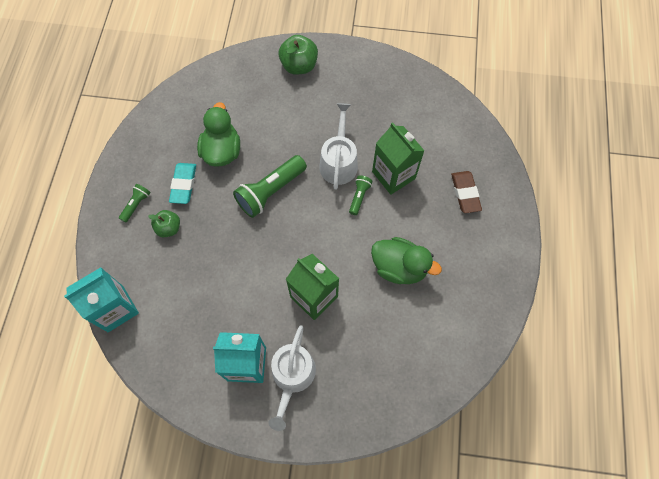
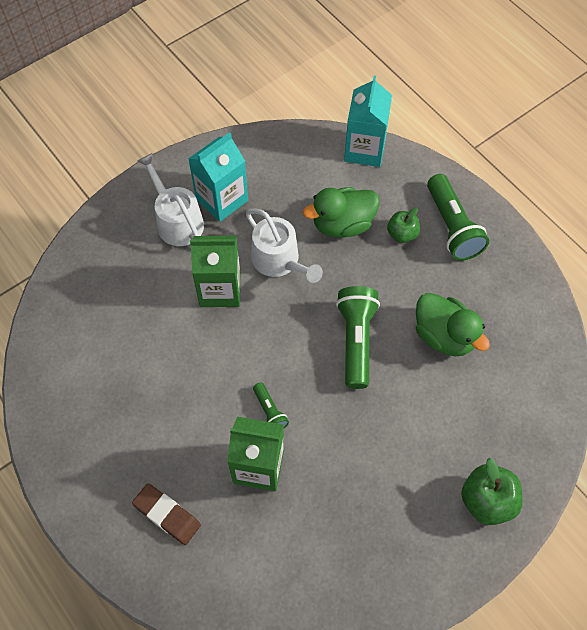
camera: 135 degrees right, 5 degrees down
(136, 205) = (452, 227): green flashlight -> green flashlight, size x1.98
(183, 185) = (437, 277): turquoise eraser -> none
(339, 162) = (326, 429): white watering can -> white watering can (279, 261)
(399, 267) = (168, 379): green duck -> green duck (342, 224)

